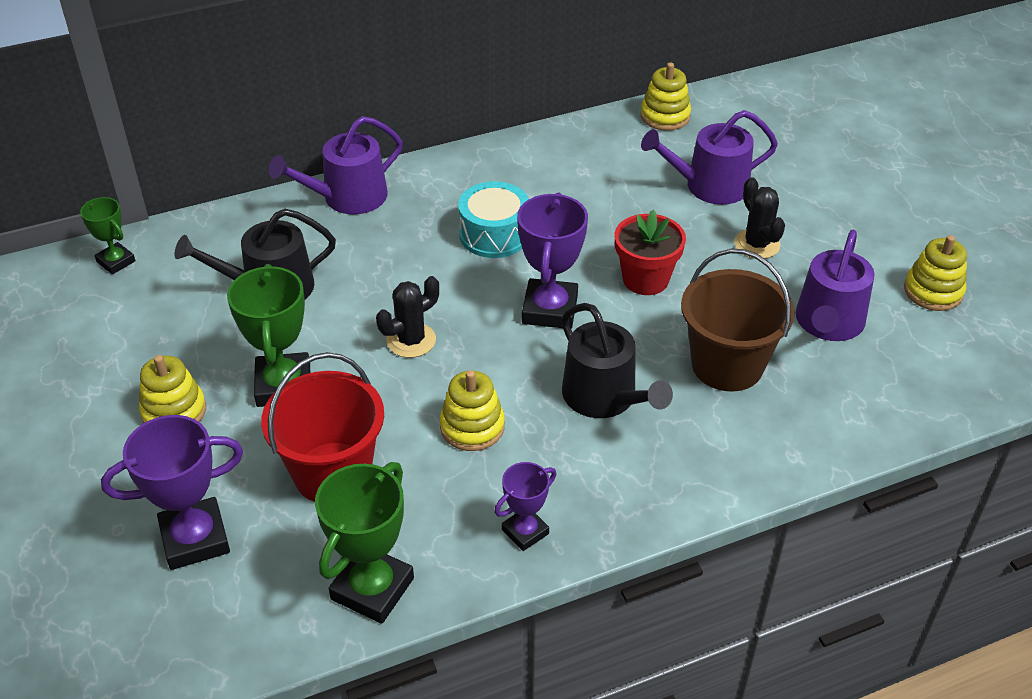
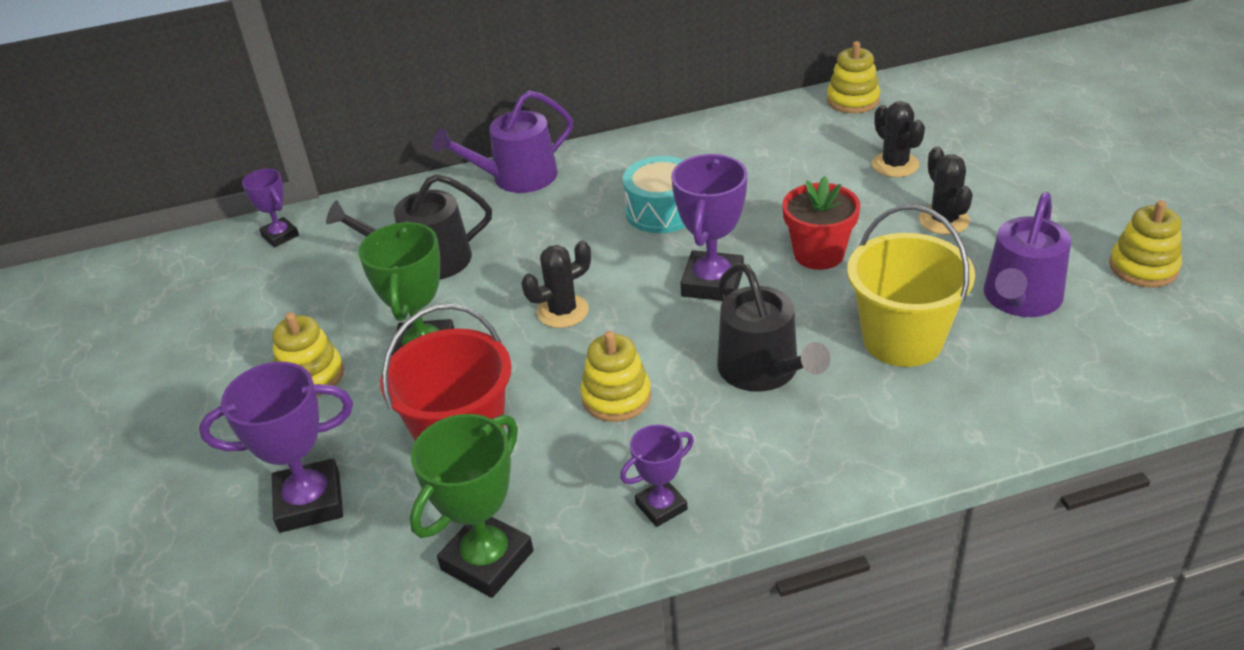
camera: 10 degrees right, 5 degrees down
(116, 261) = (280, 236): green trophy -> purple trophy
(709, 186) = (895, 165): purple watering can -> black cactus
(727, 365) = (902, 340): brown bucket -> yellow bucket

